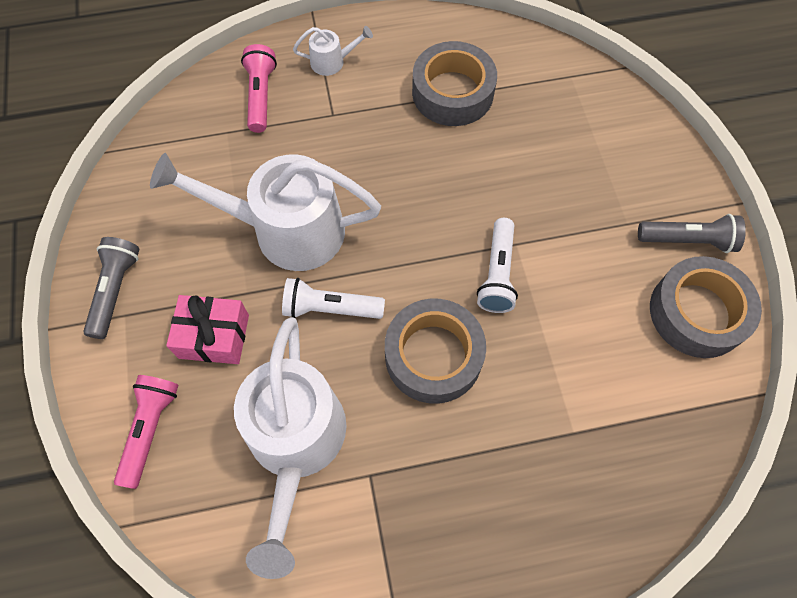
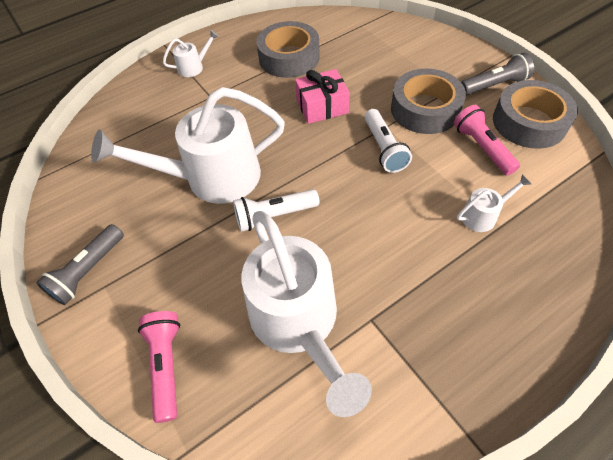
camera: 20 degrees left, 10 degrees down
(116, 290) = (88, 271): grey flashlight -> grey flashlight turned 135 degrees counterclockwise
(214, 336) = (189, 271): pink gift -> pink gift (322, 106)
(261, 96) = (150, 103): pink flashlight -> pink flashlight (482, 148)
(433, 355) = (370, 216): grey tape -> grey tape (425, 109)
(561, 411) = (483, 215): none -> white watering can

